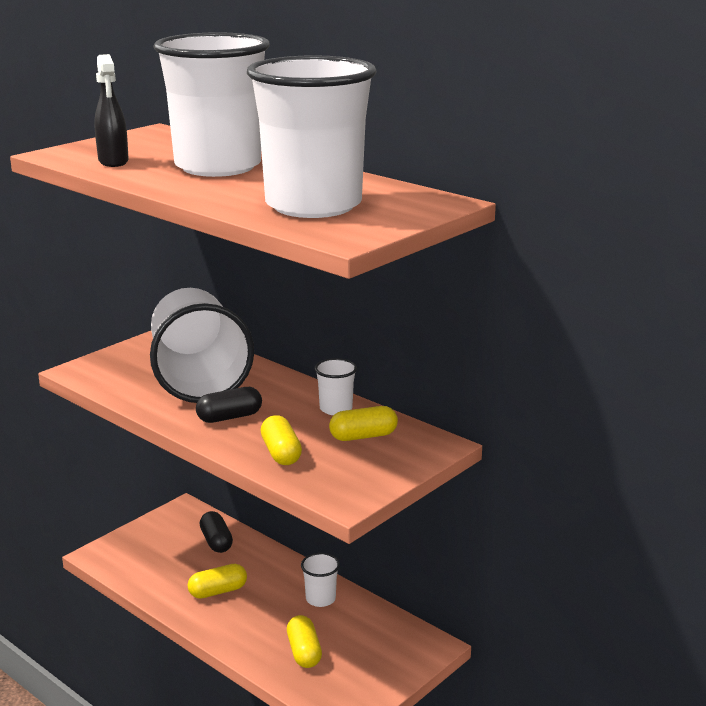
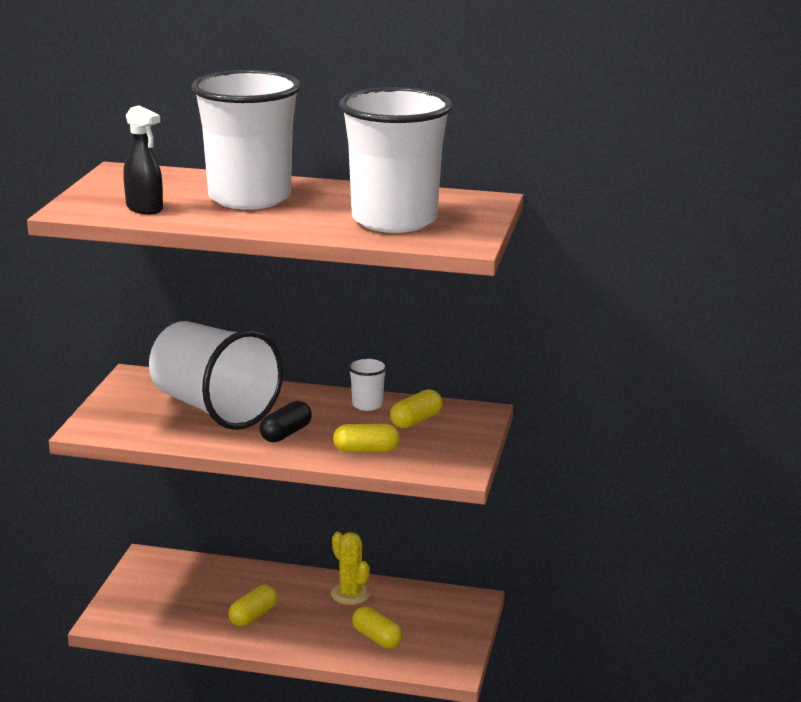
camera: 30 degrees left, 0 degrees up
(216, 541) = (208, 576): black capsule -> none
(281, 453) = (366, 450): yellow capsule -> yellow capsule turned 45 degrees counterclockwise
(320, 599) = (350, 594): white cup -> yellow cactus

